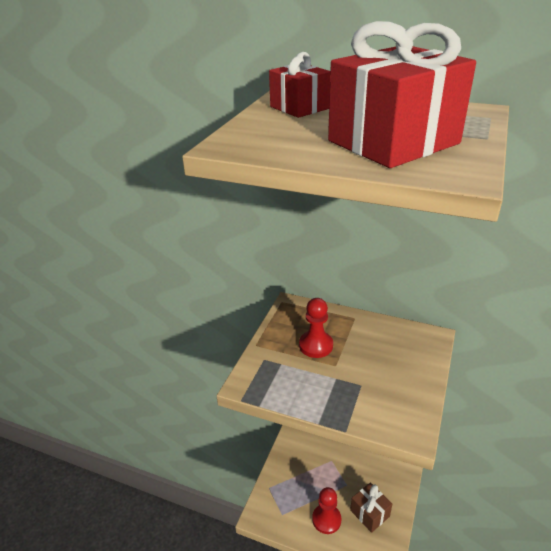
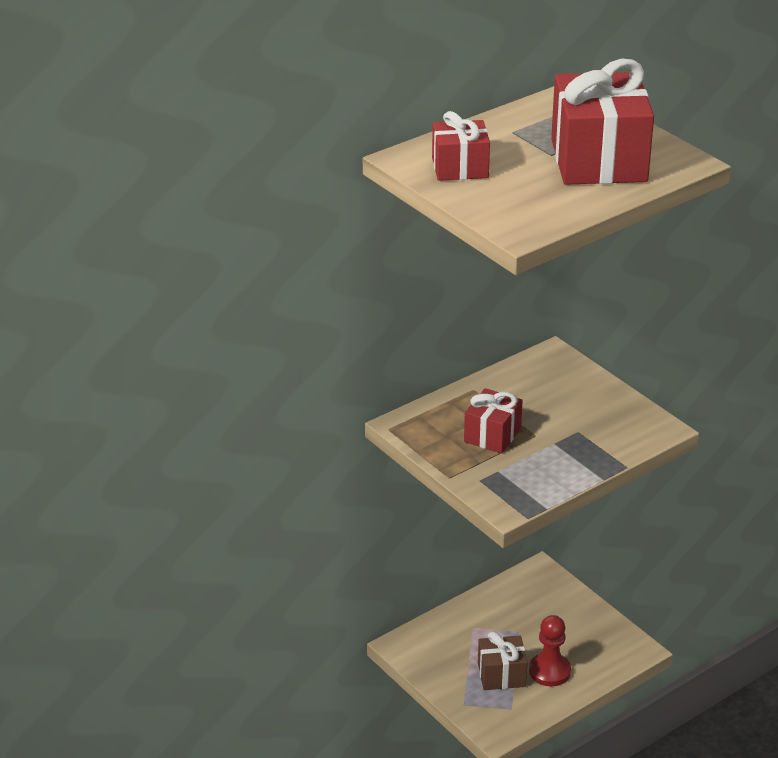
camera: 60 degrees left, 0 degrees up
(316, 345) = (492, 435): red pawn -> red gift
(370, 513) = (571, 630): brown gift -> brown gift (501, 675)

